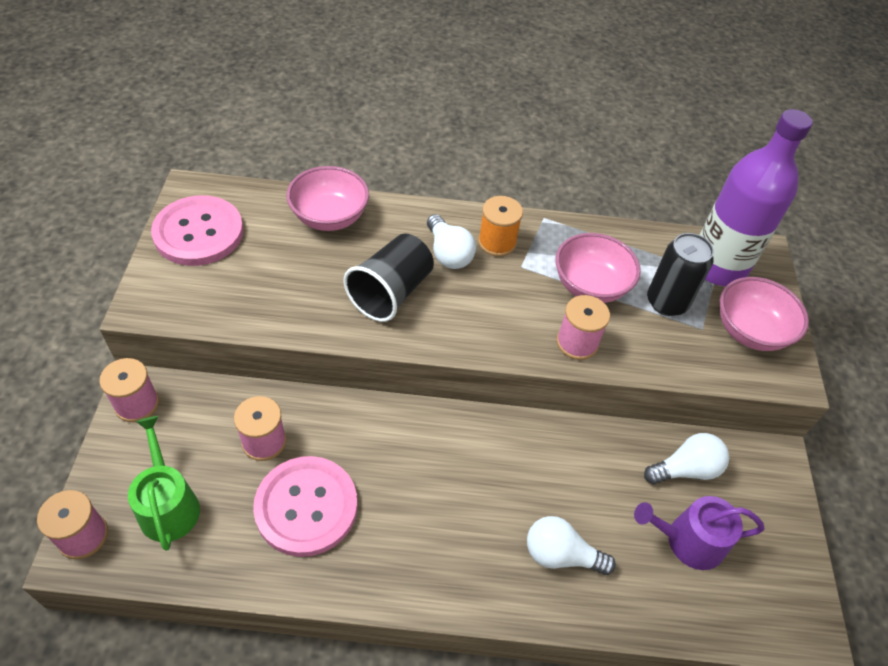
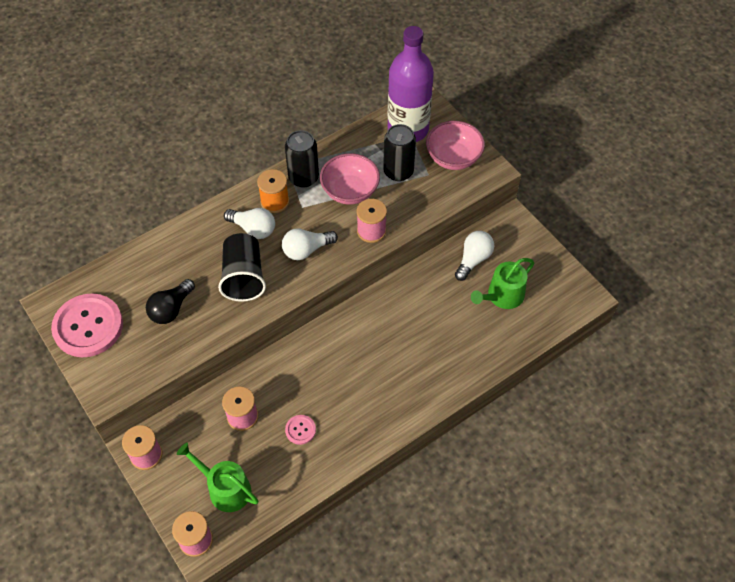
camera: 35 degrees left, 5 degrees up
(289, 272) = (171, 309): none -> black light bulb
(306, 507) = (300, 430): pink button -> pink button, size x0.44
(329, 217) = (159, 257): pink bowl -> none
(550, 239) = (303, 178): none -> black can
(561, 555) = (448, 351): white light bulb -> white light bulb (306, 250)
(688, 541) = (502, 296): purple watering can -> green watering can

